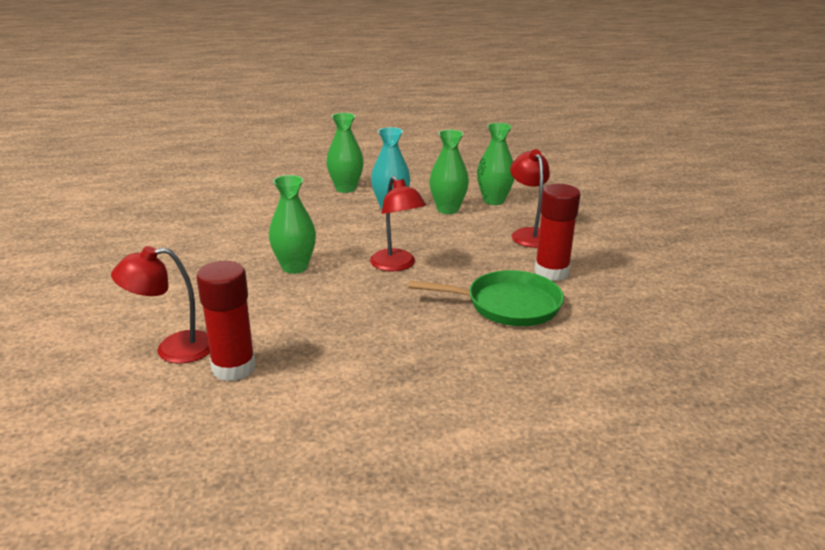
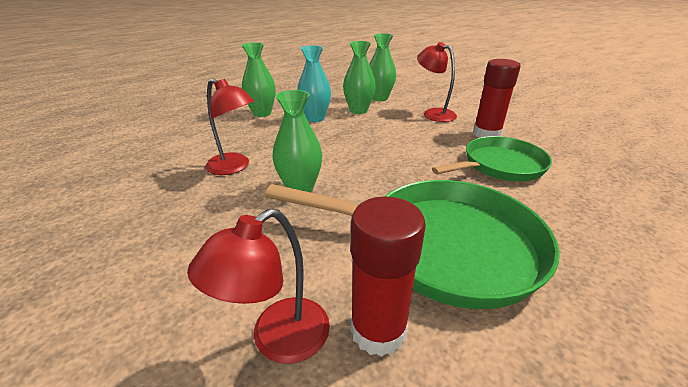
camera: 30 degrees left, 5 degrees up
(346, 342) = (441, 245): none -> green pan
(397, 265) = (382, 160): red lamp -> red lamp (234, 167)

